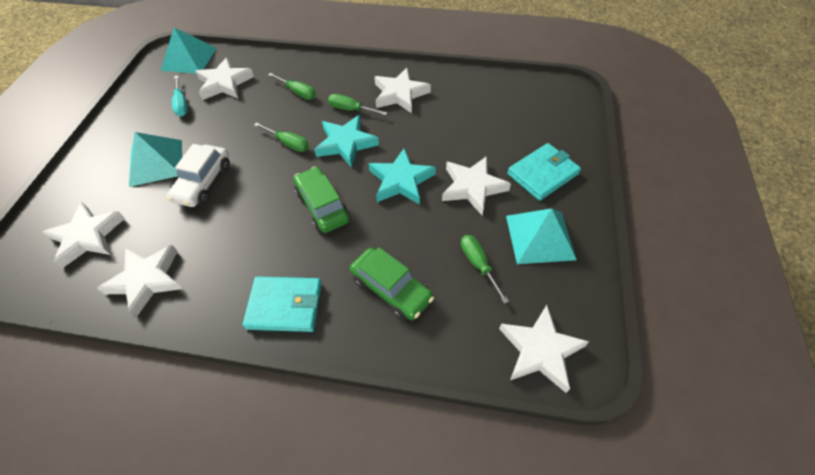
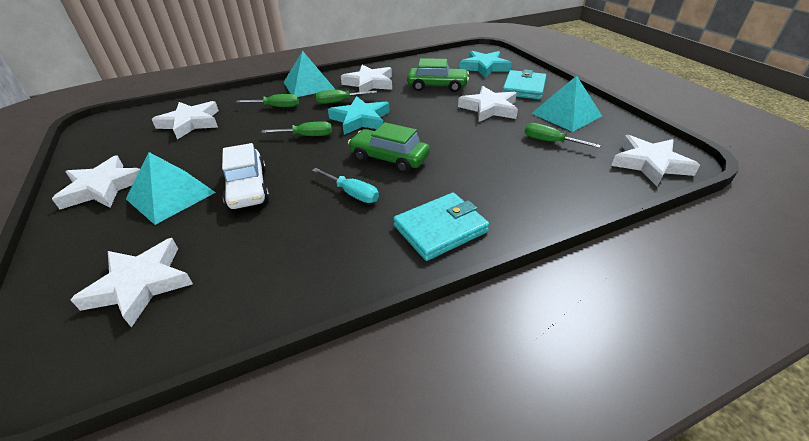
camera: 35 degrees left, 15 degrees down
(147, 280) = (268, 281): white star -> white star (103, 188)
(181, 104) = (154, 149): turquoise screwdriver -> turquoise screwdriver (352, 193)
(189, 59) = (127, 120): turquoise pyramid -> turquoise pyramid (308, 85)
(391, 289) = (511, 179): green car -> green car (437, 86)
(401, 180) = (433, 123): turquoise star -> turquoise star (484, 67)

